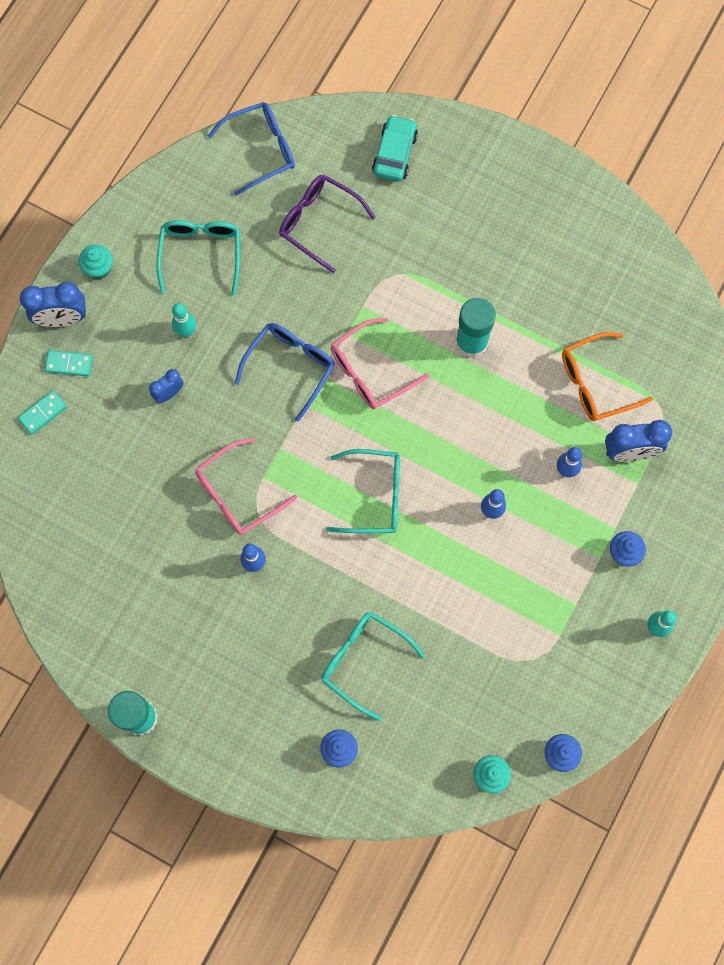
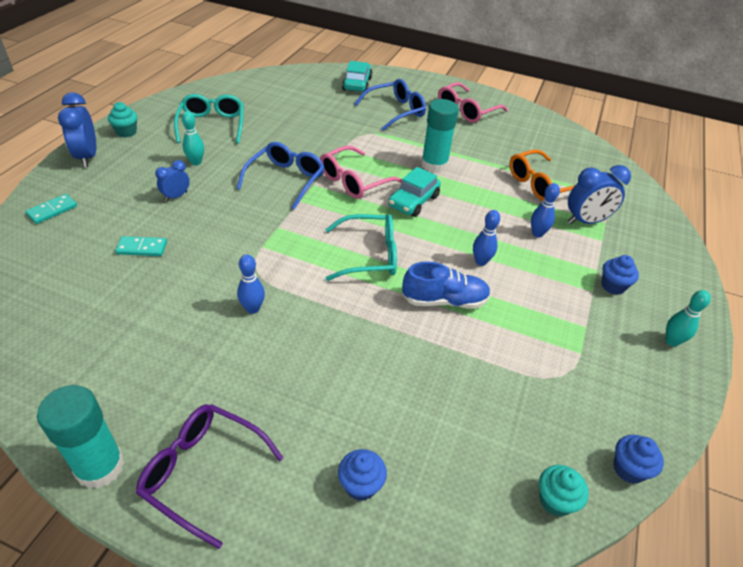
camera: 10 degrees left, 30 degrees down
(62, 319) = (87, 157): blue clock -> blue clock turned 90 degrees clockwise
(69, 364) = (86, 181): turquoise domino -> turquoise domino (142, 248)
(237, 494) = (237, 258): pink glasses -> pink glasses (466, 110)
(261, 150) = (260, 82): blue glasses -> blue glasses (395, 111)
(319, 223) = (305, 111): purple glasses -> purple glasses (203, 472)
(363, 661) = (378, 388): turquoise glasses -> none
(434, 410) = (413, 201): none -> turquoise car
(442, 563) = (444, 300): none -> blue shoe

